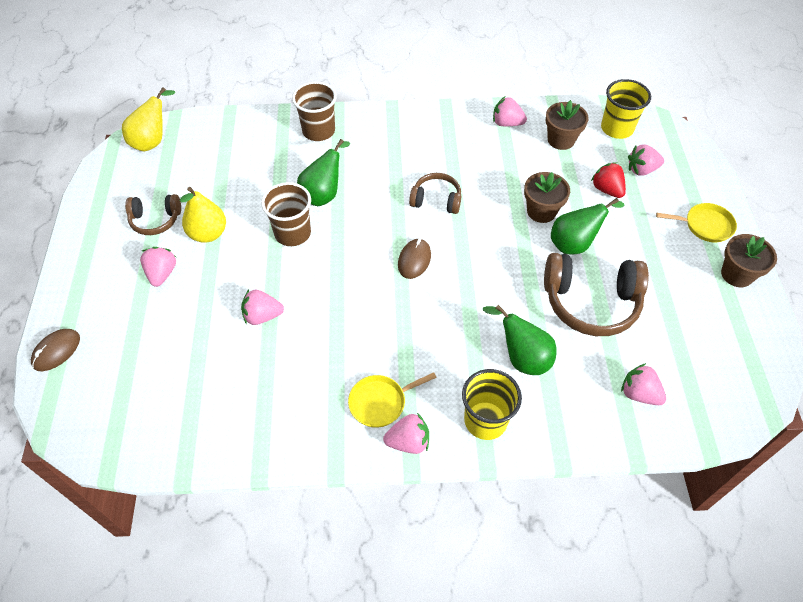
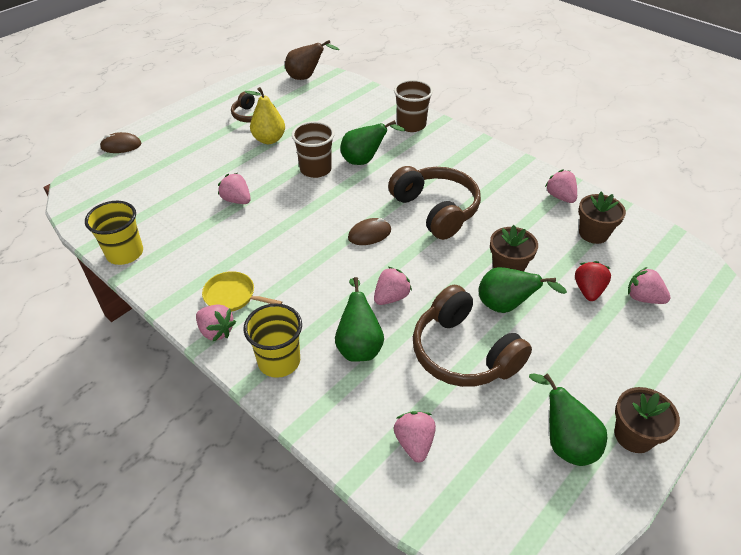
camera: 45 degrees right, 10 degrees down
(153, 141) = (306, 77): yellow pear -> brown pear
(162, 273) = (218, 143): pink strawberry -> pink strawberry (391, 297)
(436, 200) = (435, 210): brown headphones -> brown headphones, size x1.76
(617, 128) = (660, 256): yellow cup -> yellow cup (125, 253)
(705, 225) = (652, 377): yellow pan -> none
(711, 312) = (564, 442): none -> green pear

